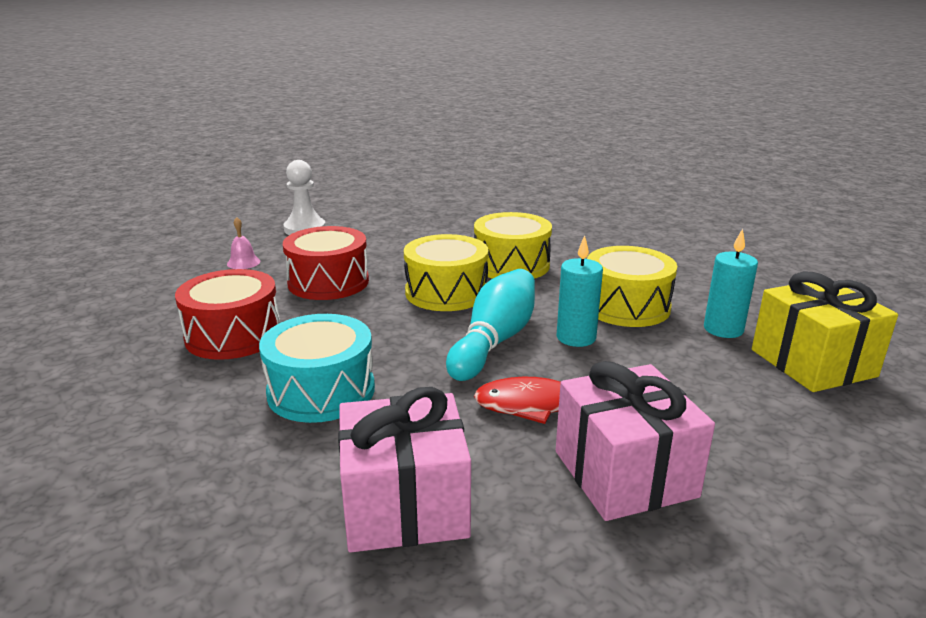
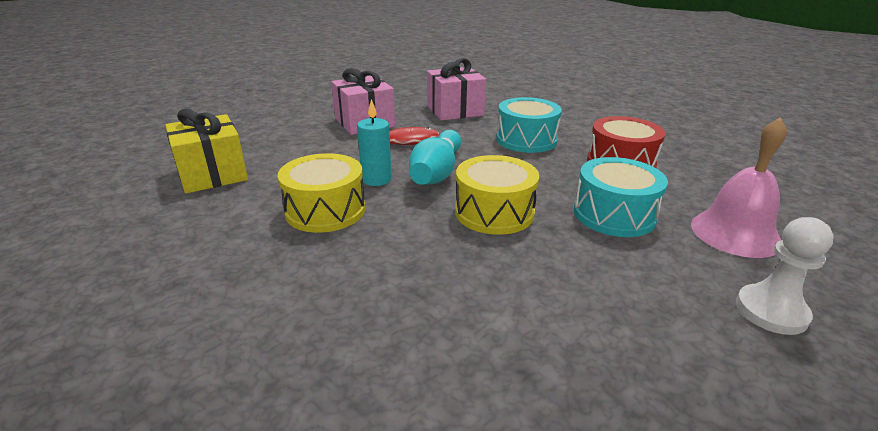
camera: 170 degrees right, 5 degrees up
(243, 262) = (735, 233): pink bell -> pink bell, size x2.26
(328, 282) = (614, 214): red drum -> turquoise drum
(511, 265) = (440, 257): yellow drum -> none
(723, 329) = (254, 195): turquoise candle -> none

